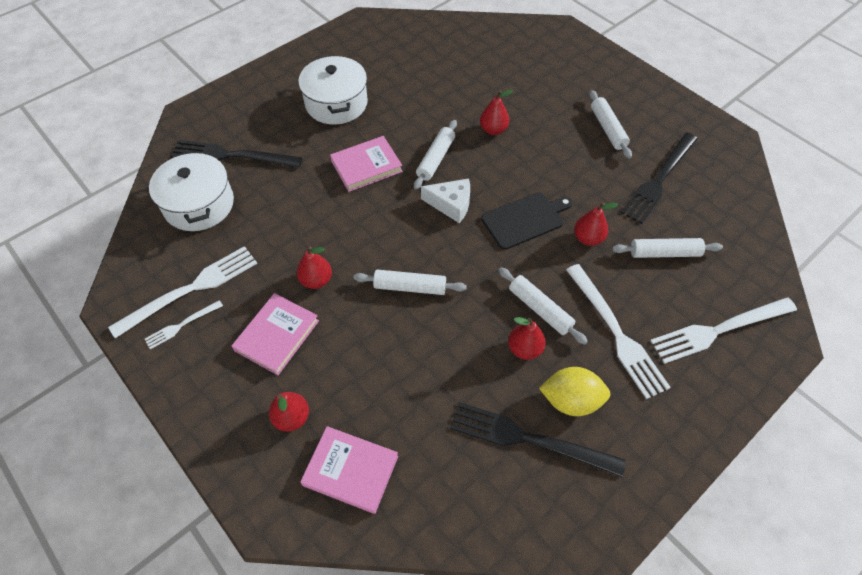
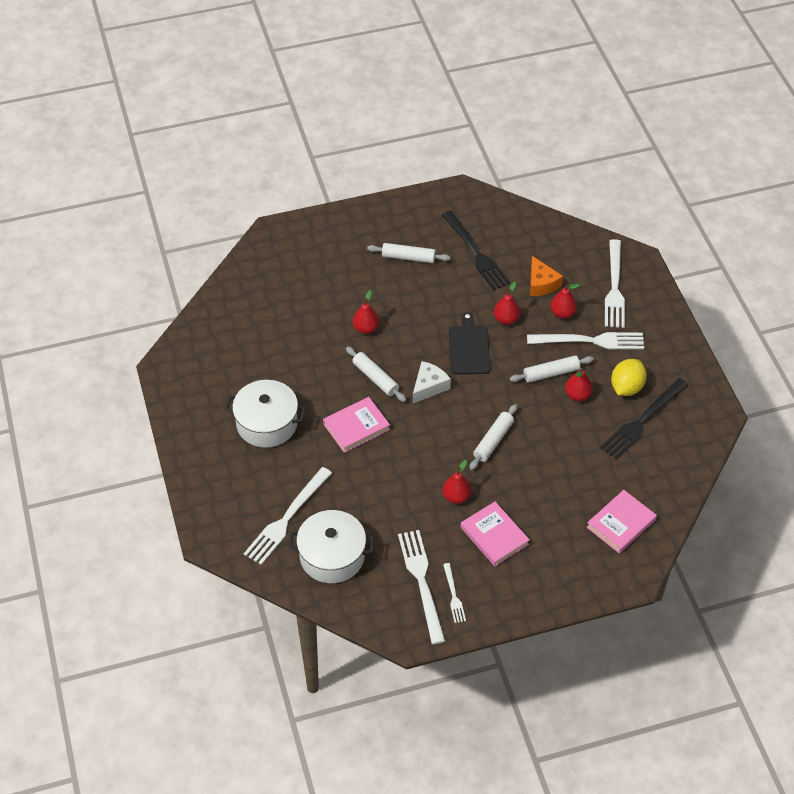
camera: 65 degrees left, 5 degrees down
(231, 156) = (286, 518): black fork -> white fork
(292, 417) = (567, 545): red pear -> red pear (562, 313)
(366, 166) = (356, 427): pink book -> pink book turned 60 degrees clockwise
(664, 253) = (541, 284): white rolling pin -> orange cheese

